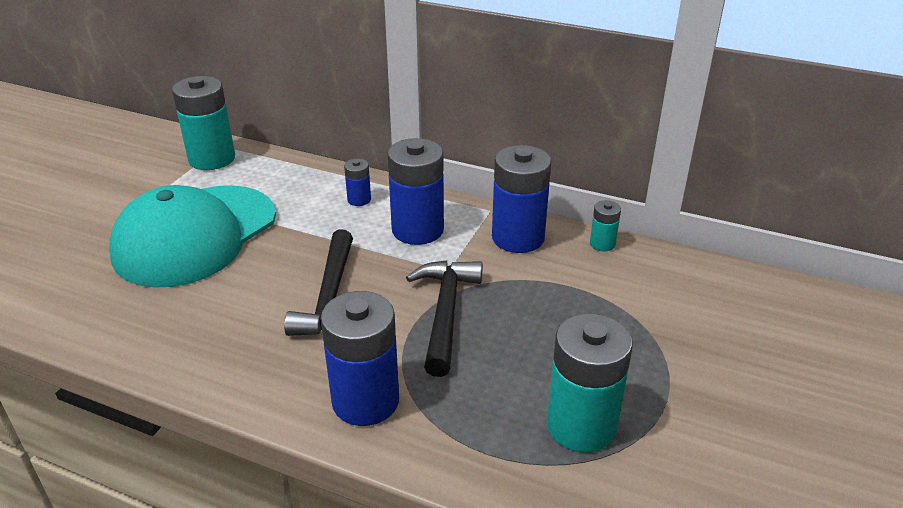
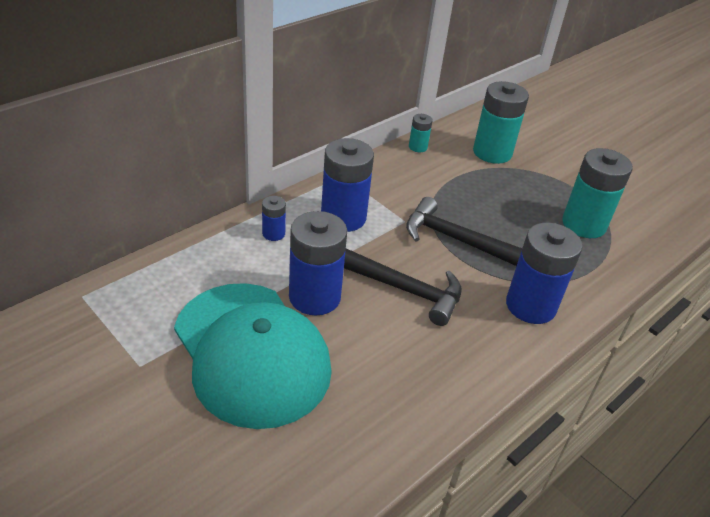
camera: 70 degrees left, 5 degrees up
(212, 159) = (105, 309): turquoise battery -> turquoise battery (492, 152)
(518, 238) = (387, 176): blue battery -> blue battery (314, 297)

